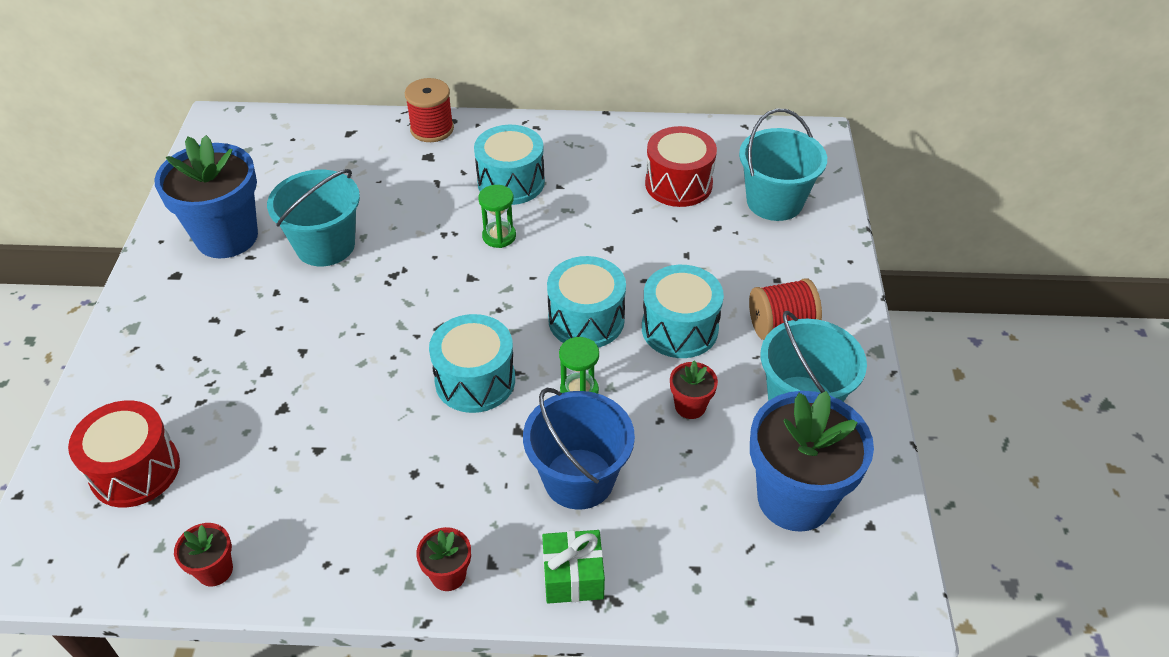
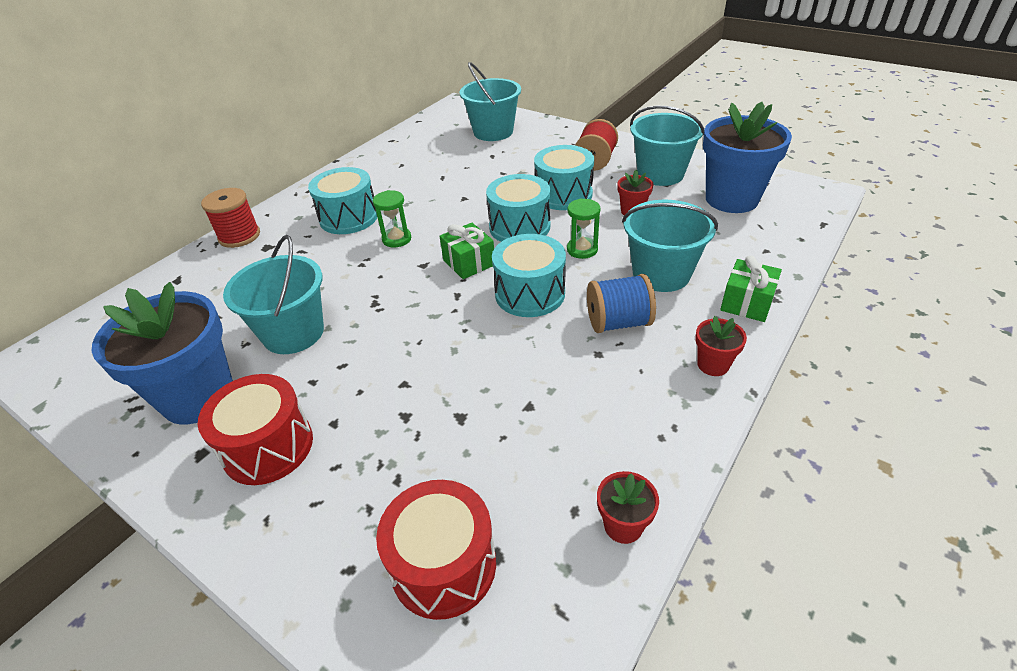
camera: 55 degrees left, 5 degrees down
(471, 471) = (618, 322): none -> blue spool
(496, 310) = (469, 262): none -> green gift
(579, 479) = (661, 274): blue bucket -> turquoise bucket
(678, 184) = (438, 156): red drum -> red drum (268, 447)

